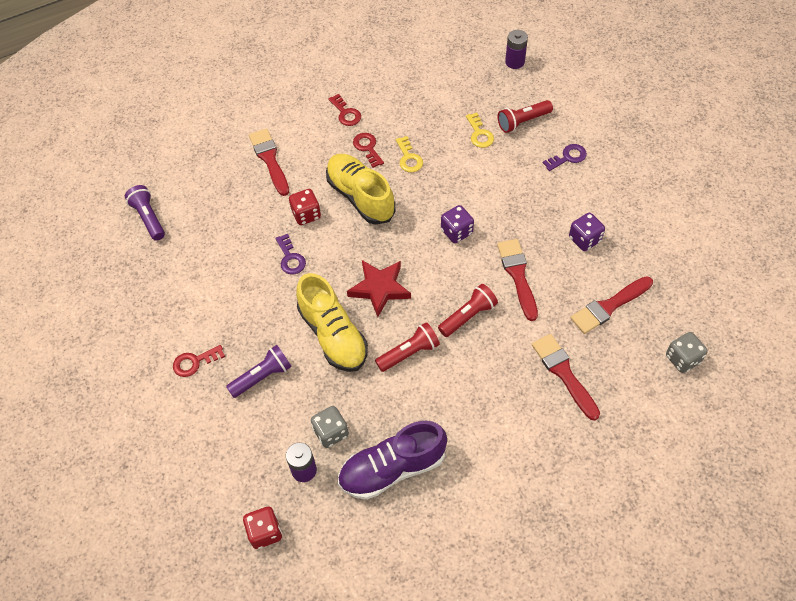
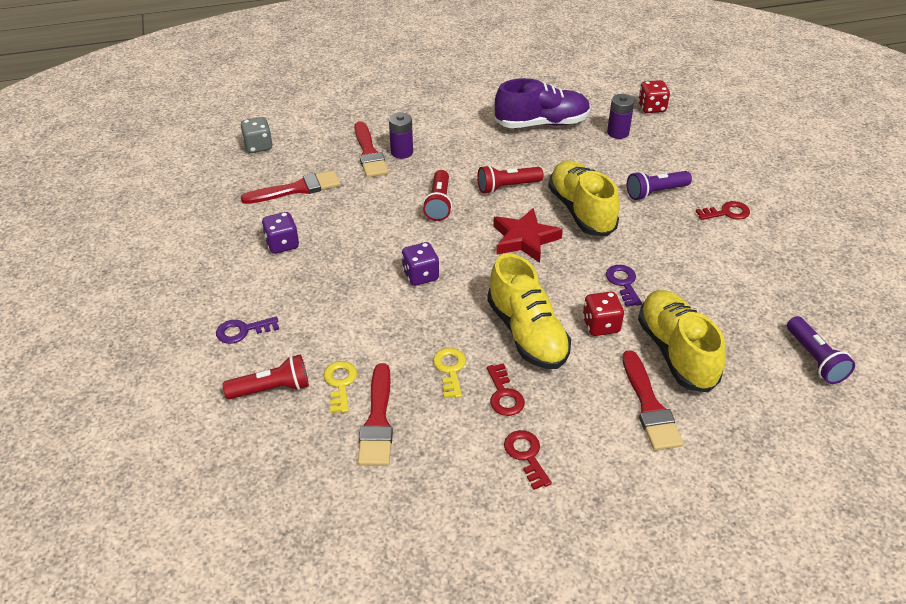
camera: 170 degrees left, 15 degrees down
(250, 203) = (676, 352): none -> yellow shoe
(331, 432) = (592, 149): grey dice -> none
(468, 316) = (439, 204): red flashlight -> red flashlight turned 60 degrees counterclockwise
(514, 62) = (227, 490): purple battery -> purple battery (401, 152)
(517, 275) = (372, 226): red brush -> red brush (377, 421)

